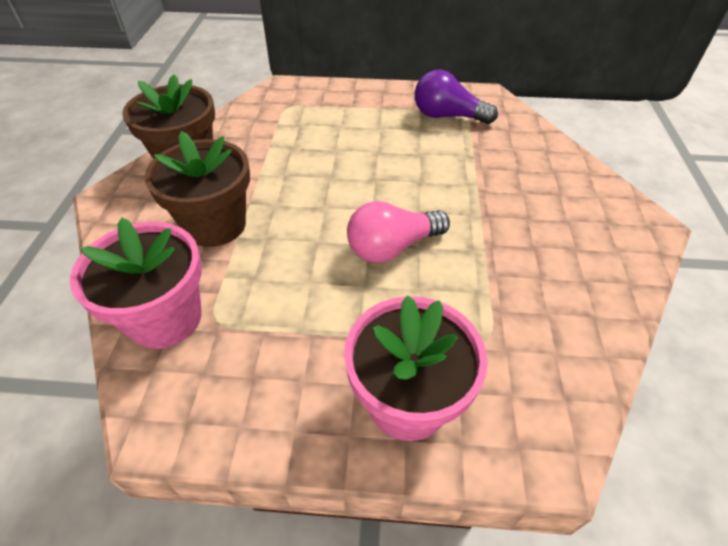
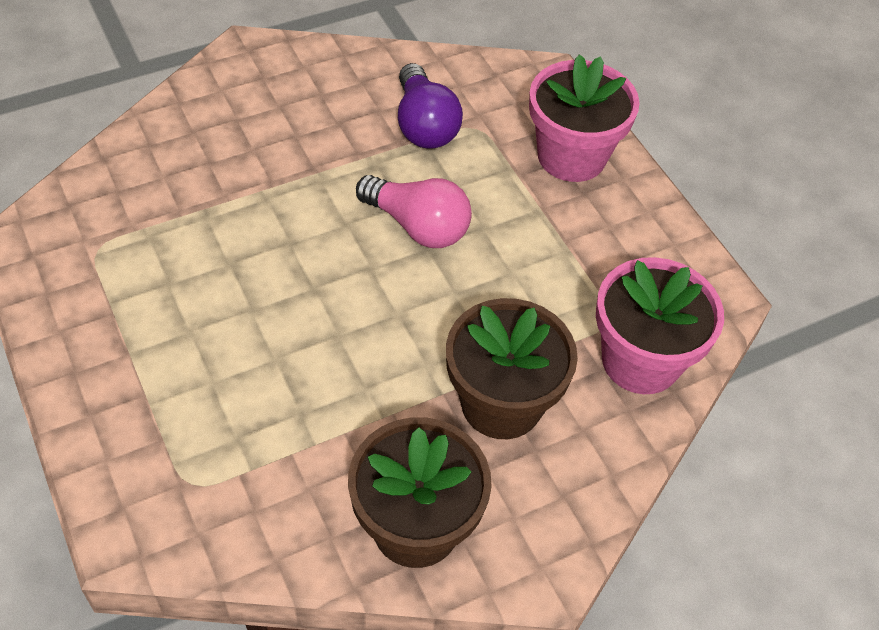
camera: 125 degrees left, 5 degrees up
(447, 116) = (115, 264): purple light bulb -> purple light bulb (424, 125)

